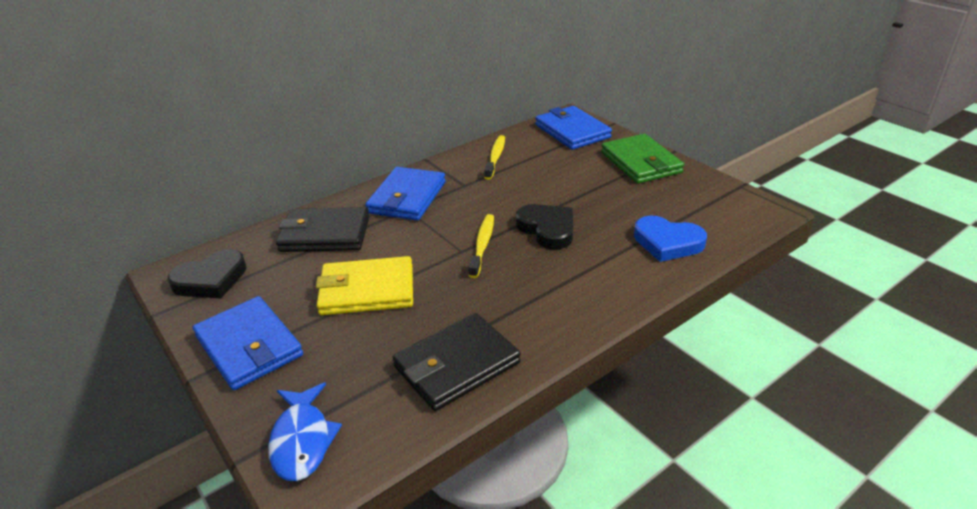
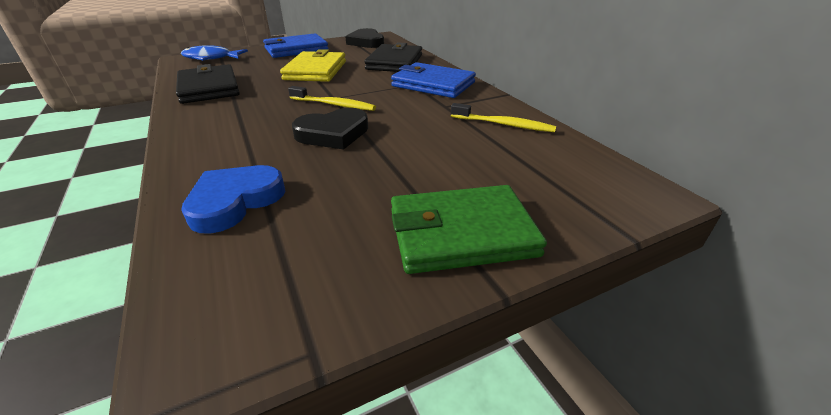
camera: 100 degrees right, 0 degrees up
(572, 131) = (587, 187): blue wallet -> none

